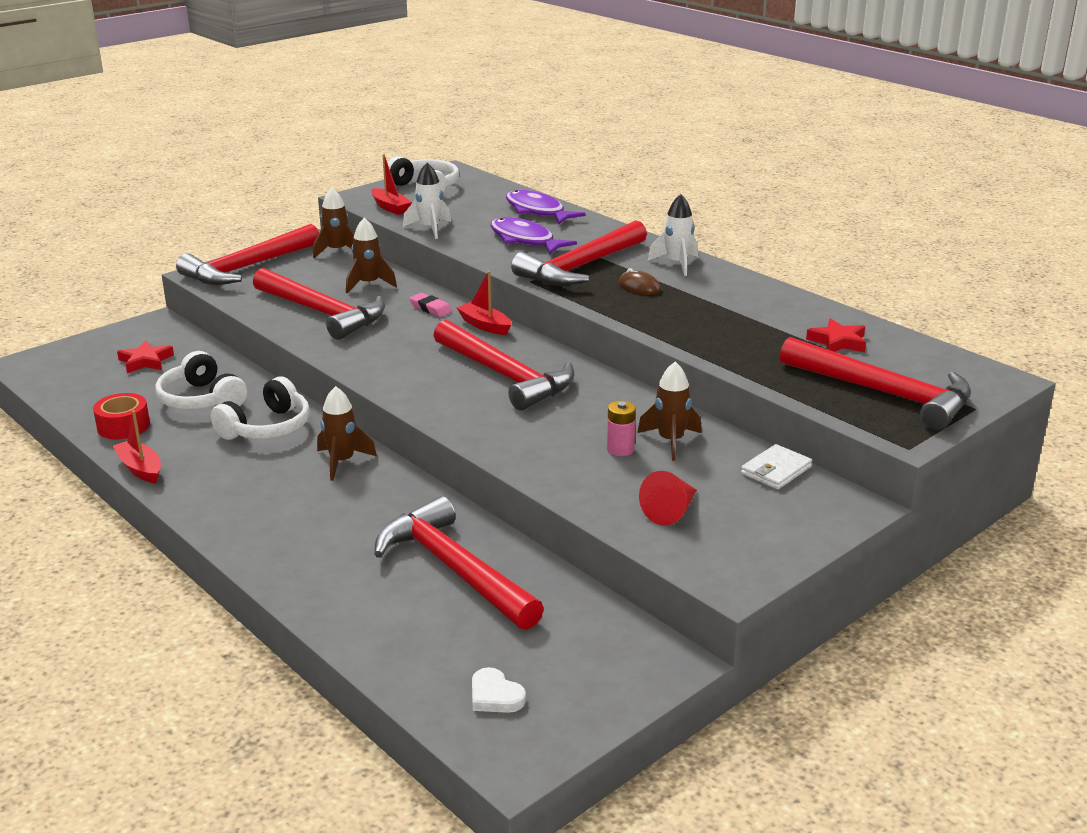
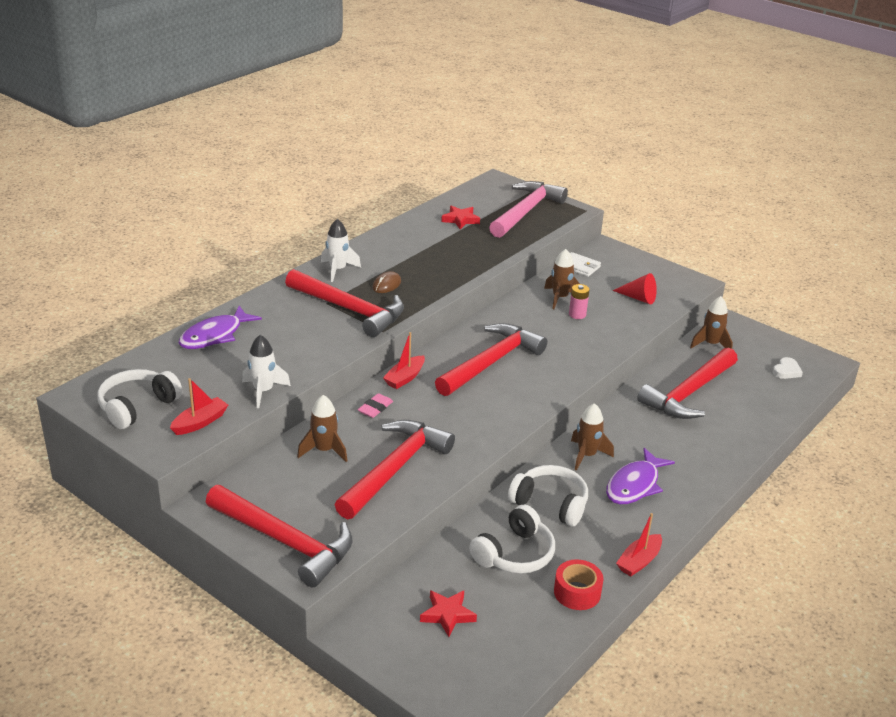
camera: 100 degrees left, 5 degrees up
(337, 251) = (236, 484): brown rocket -> brown rocket (711, 344)
(525, 240) = (290, 338): purple fish -> purple fish (635, 485)
(883, 393) = (525, 212): red hammer -> pink hammer

